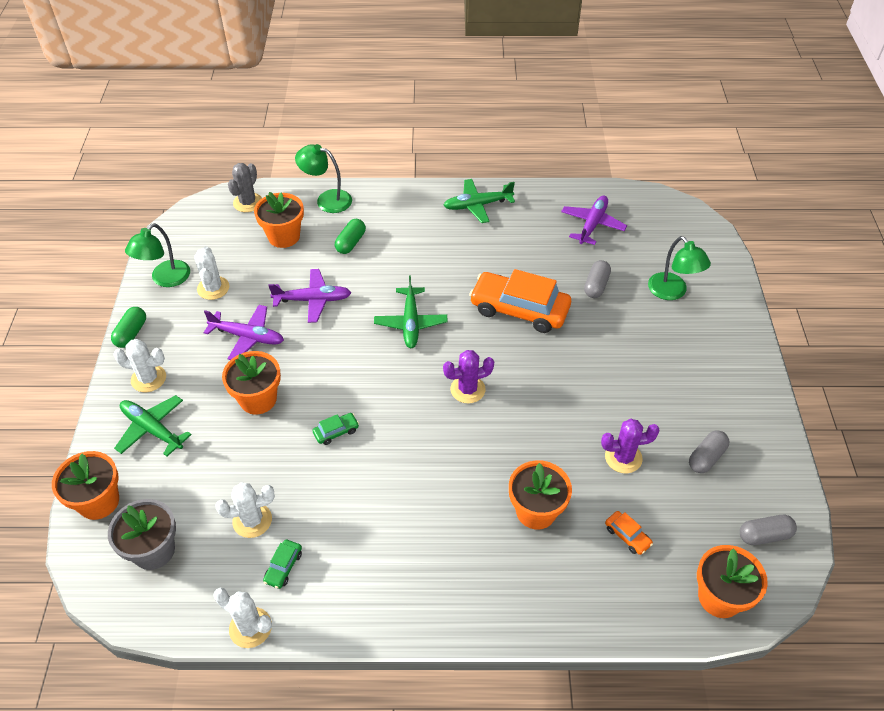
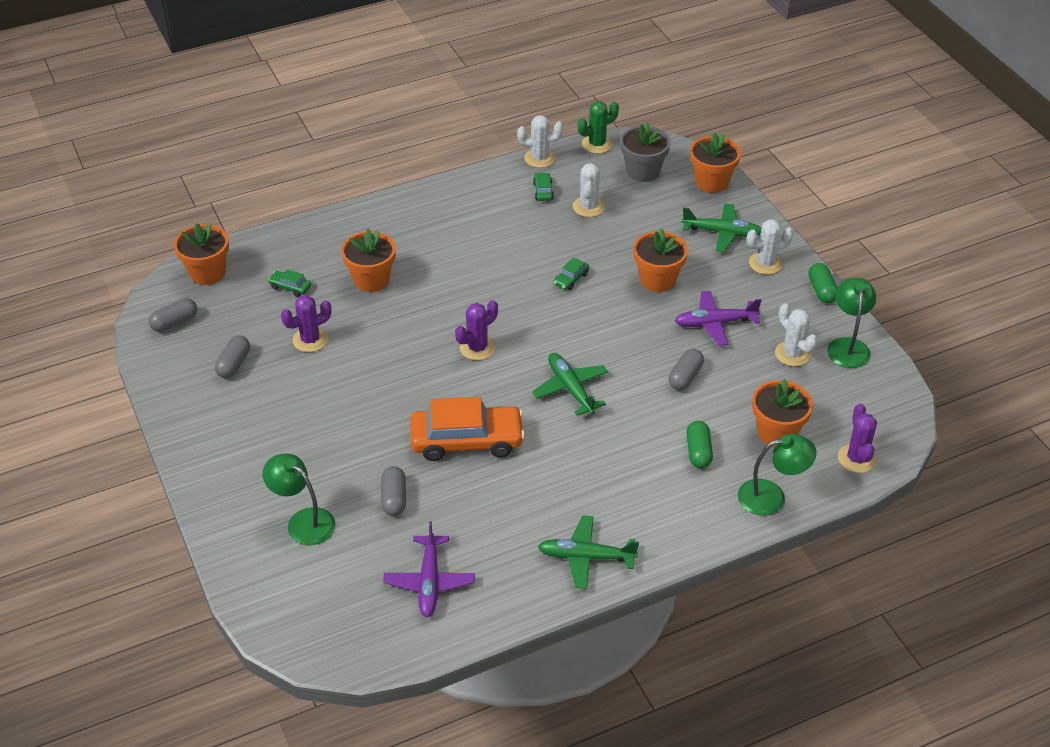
camera: 155 degrees right, 5 degrees down
(167, 622) = (597, 144): none -> green cactus
(248, 202) = (856, 458): grey cactus -> purple cactus
(252, 520) = (588, 207): white cactus -> white cactus turned 45 degrees counterclockwise
(312, 300) = (685, 377): purple plane -> grey capsule
(478, 205) = (586, 557): green plane -> green plane turned 135 degrees counterclockwise
(627, 536) = (290, 287): orange car -> green car

